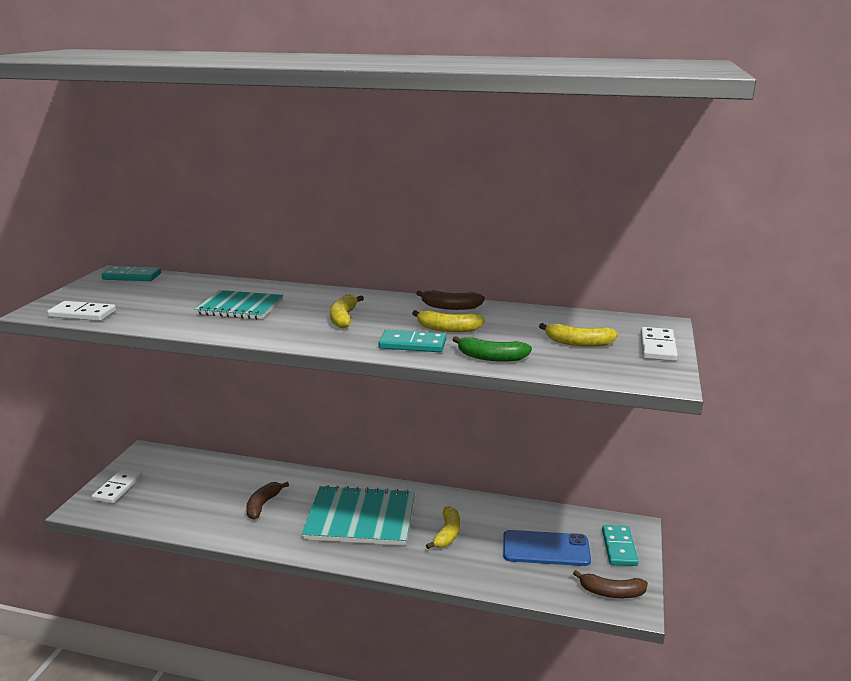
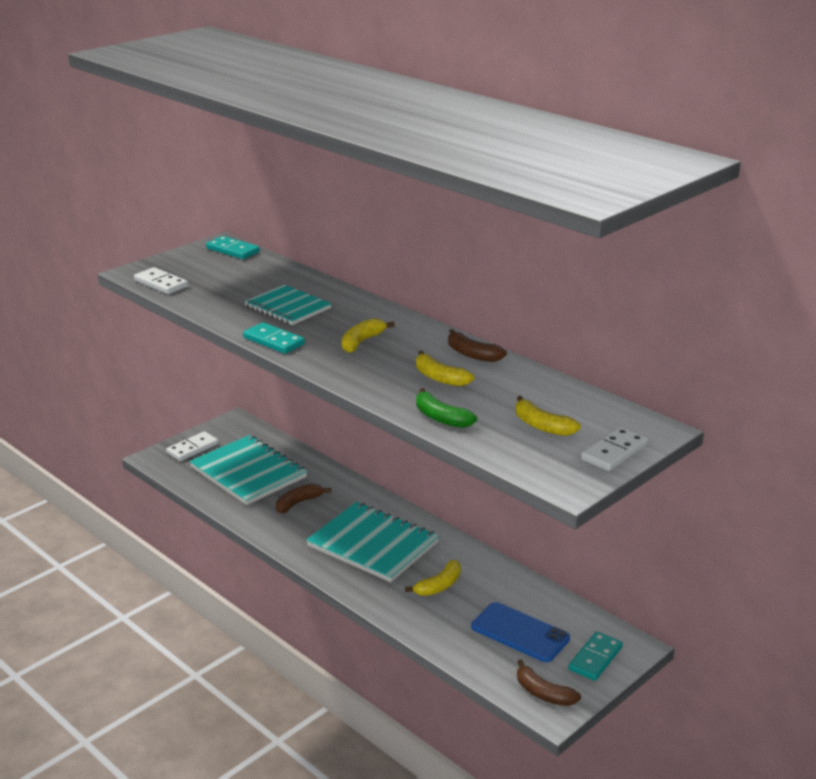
camera: 30 degrees right, 5 degrees up
(192, 493) = (248, 472): none -> turquoise notebook
(412, 344) = (389, 385): turquoise domino -> turquoise domino (273, 341)

